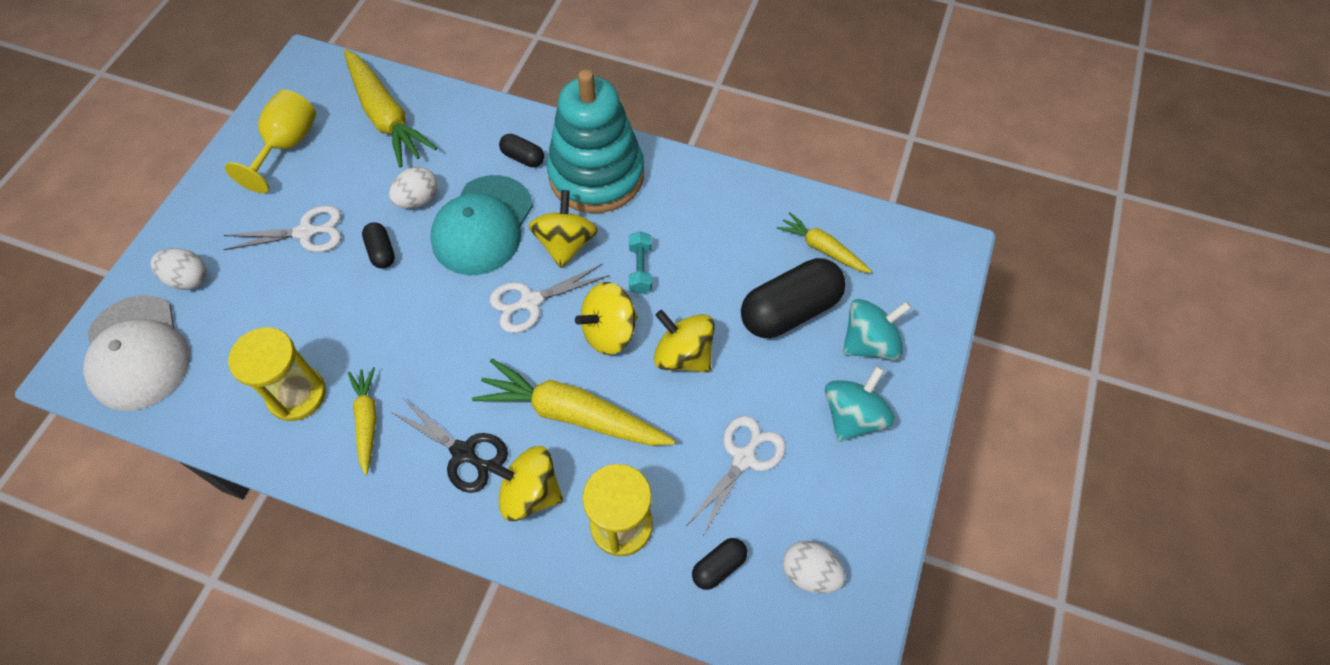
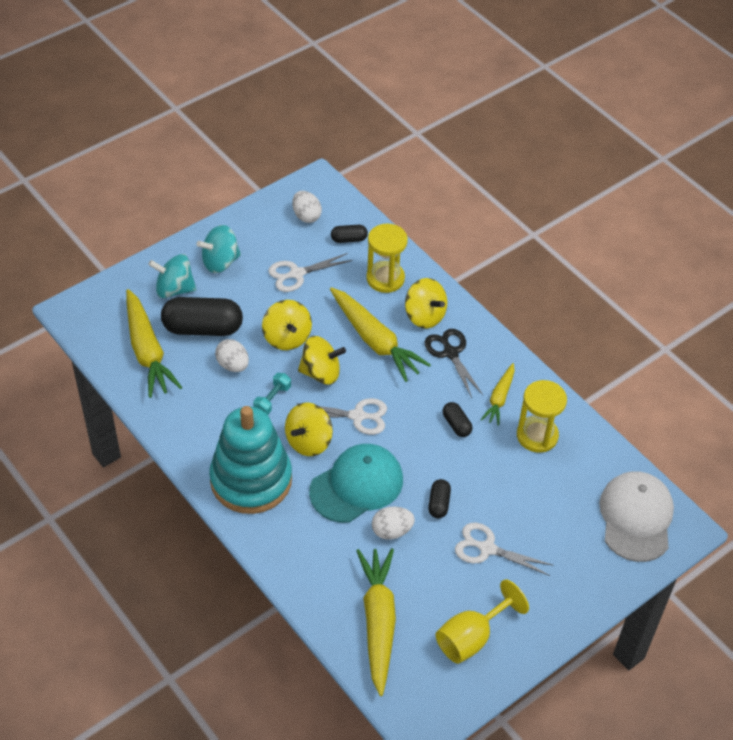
camera: 150 degrees left, 10 degrees down
(188, 279) = (586, 556): white egg -> white egg (233, 365)
(523, 157) = (294, 523): black capsule -> black capsule (456, 425)
(822, 248) = (147, 351): yellow carrot -> yellow carrot, size x1.80

